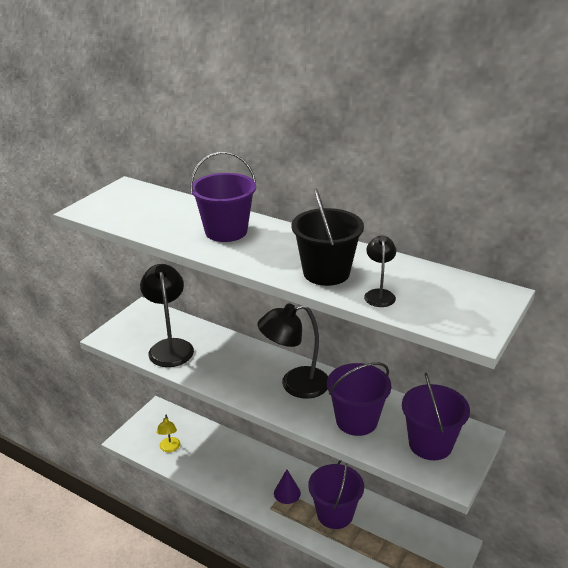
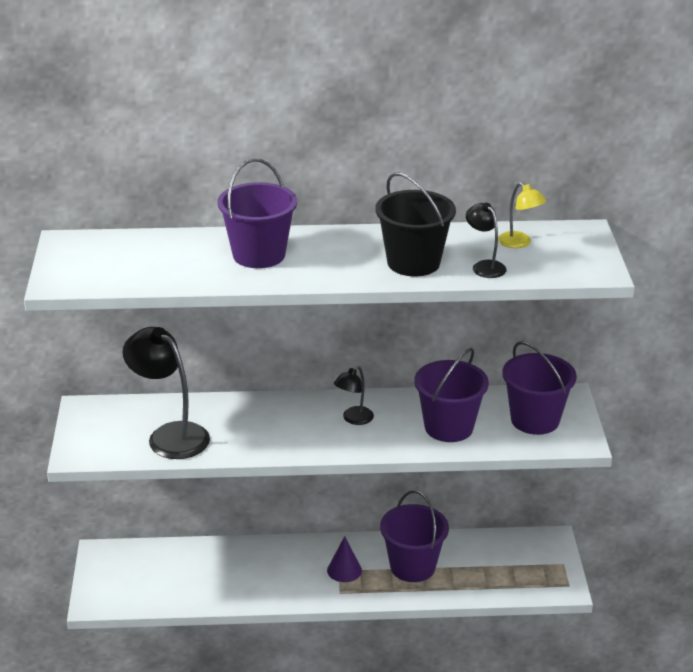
camera: 35 degrees left, 0 degrees up
(169, 448) = (162, 586): yellow lamp -> yellow lamp (519, 243)
(295, 385) = (353, 419): black lamp -> black lamp, size x0.52

